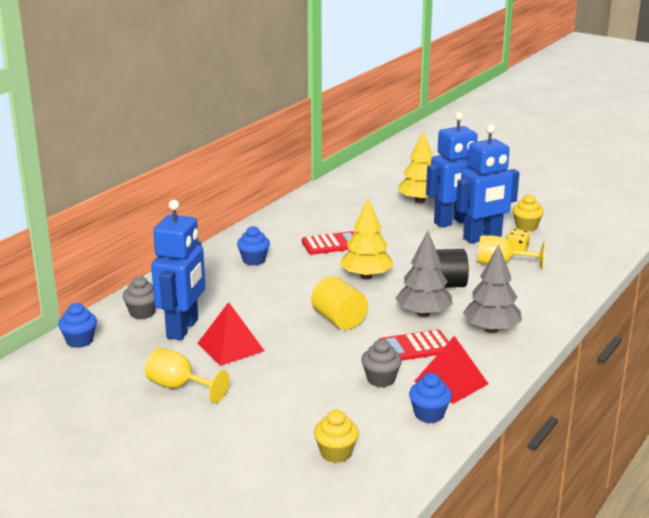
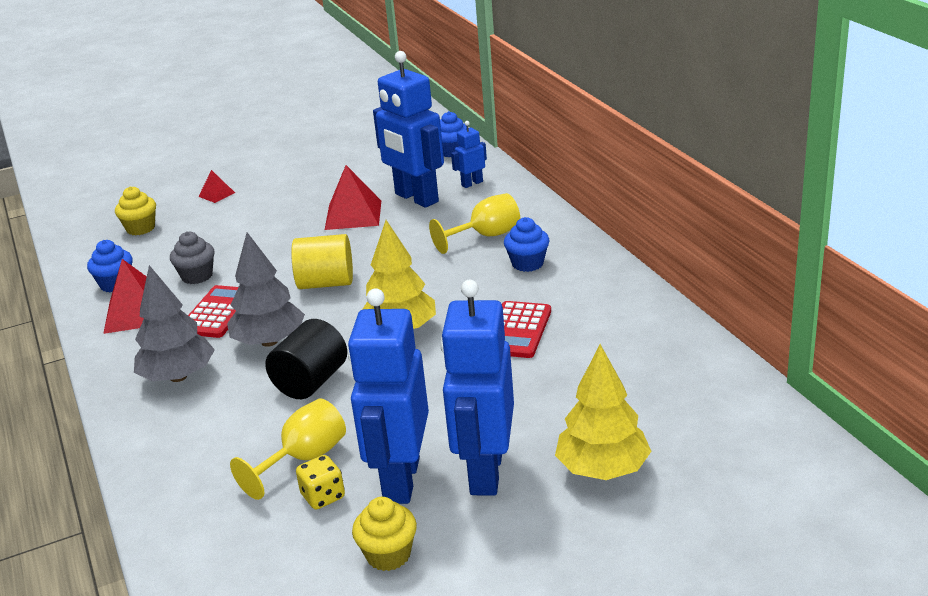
camera: 125 degrees right, 5 degrees up
(142, 313) = (472, 183): grey cupcake -> blue robot
(179, 387) = (320, 183): yellow goblet -> yellow goblet (485, 236)
(239, 439) = (216, 194): none -> red pyramid

